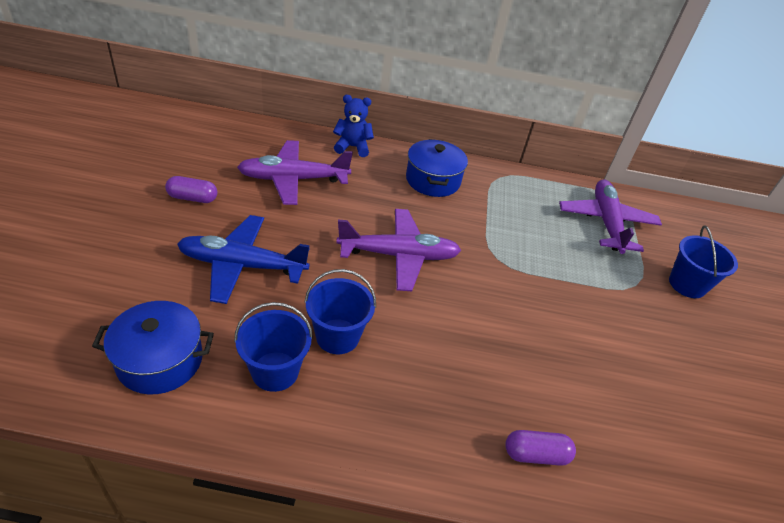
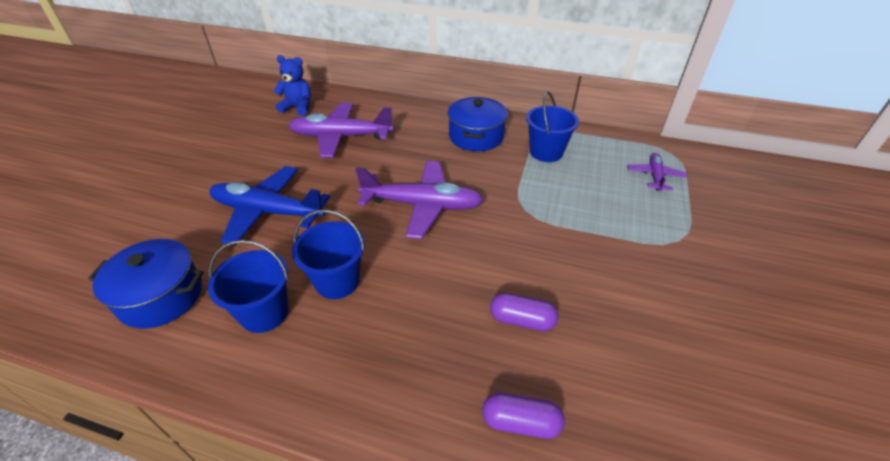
camera: 15 degrees right, 0 degrees up
(192, 198) = (245, 153): purple capsule -> purple capsule (522, 320)
(352, 147) = (405, 109): blue teddy bear -> blue teddy bear (298, 107)
(606, 222) = (655, 176): purple plane -> purple plane, size x0.52
(687, 284) = (742, 241): blue bucket -> blue bucket (546, 152)

